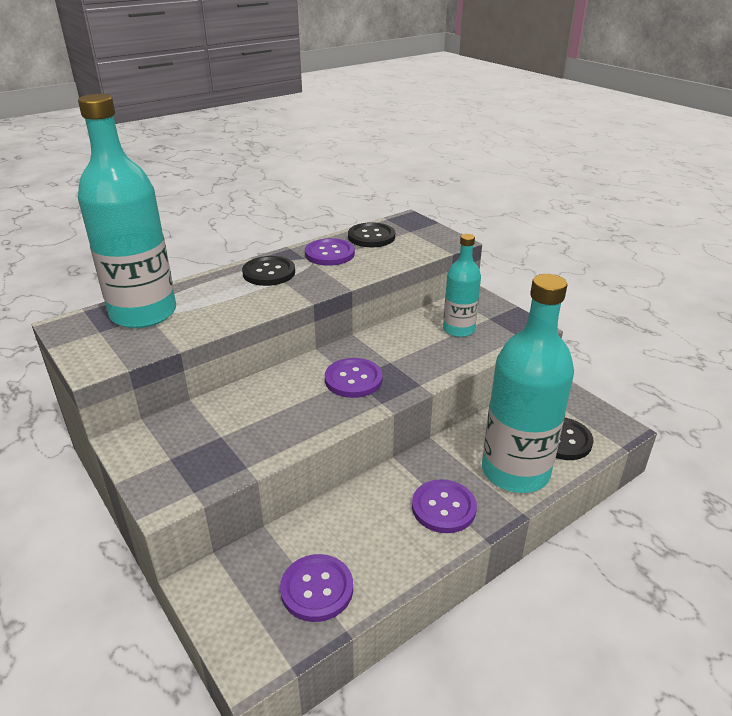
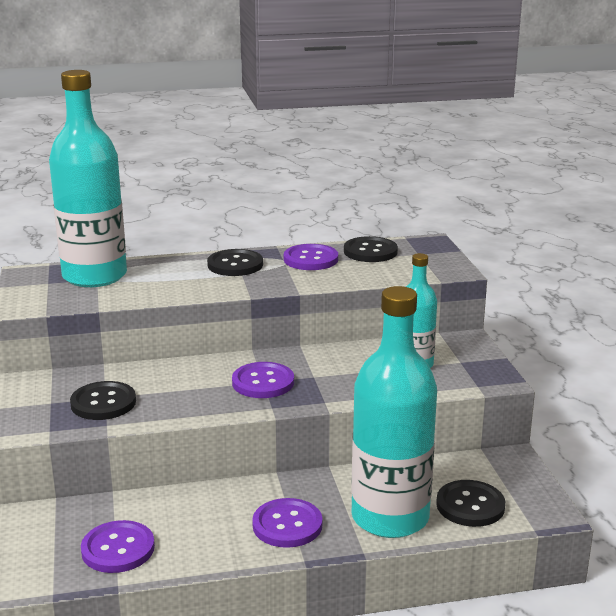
camera: 25 degrees right, 10 degrees down
(224, 443) = (103, 403): none -> black button

